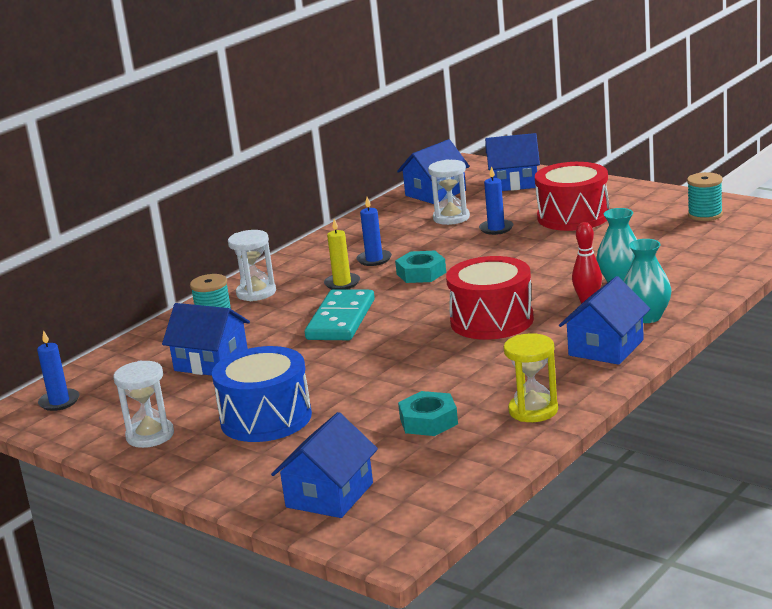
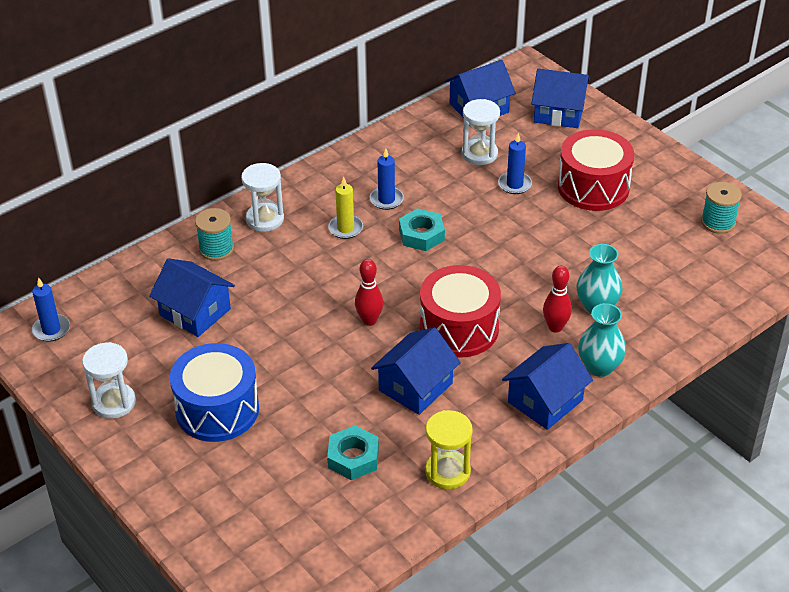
camera: 10 degrees right, 20 degrees up
(329, 495) = (237, 532): blue house -> blue house (415, 387)
(340, 320) = (326, 284): turquoise domino -> none
(397, 333) = (369, 320): none -> red bowling pin

